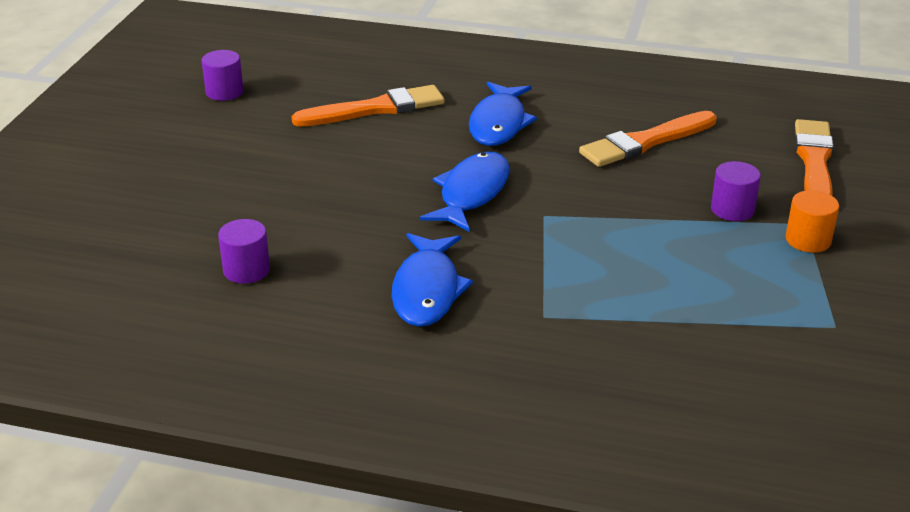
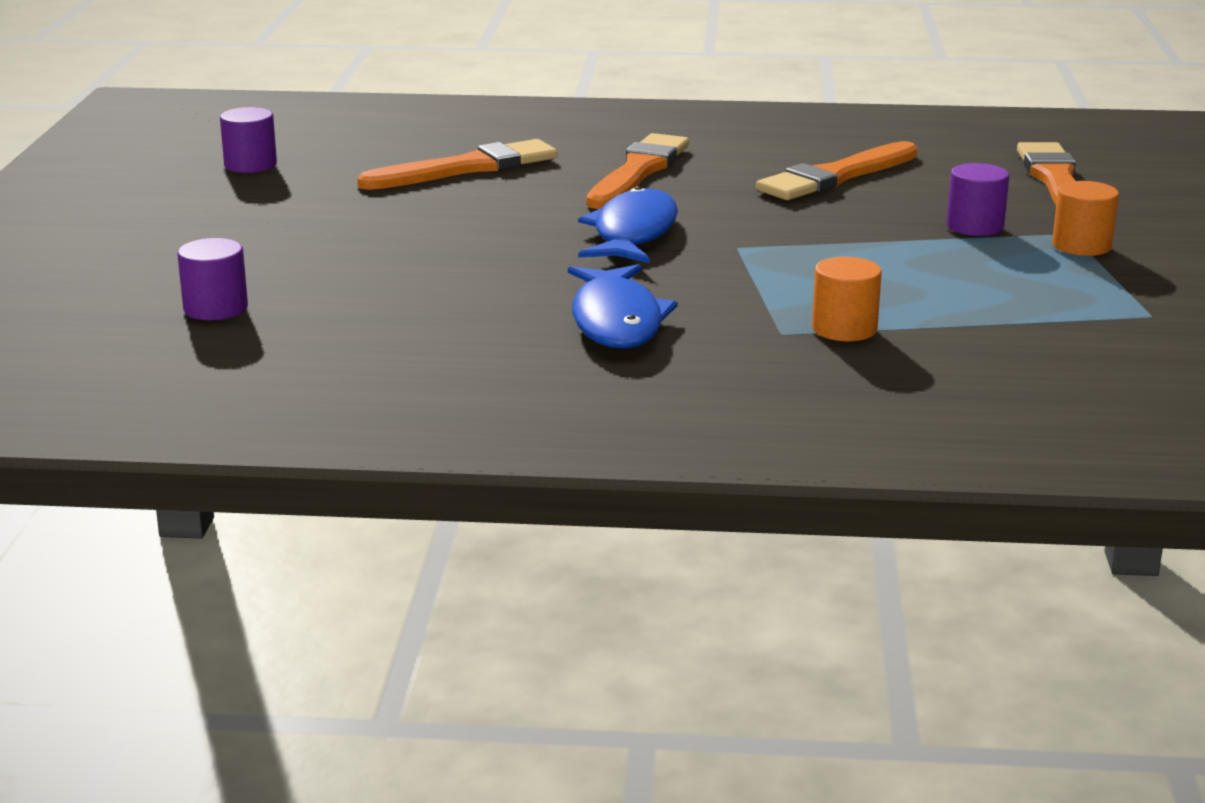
camera: 10 degrees left, 10 degrees down
(246, 270) = (362, 320): purple cylinder -> purple cylinder (215, 309)
(498, 123) = (638, 172): blue fish -> orange brush
(592, 317) = (844, 329): none -> orange cylinder

